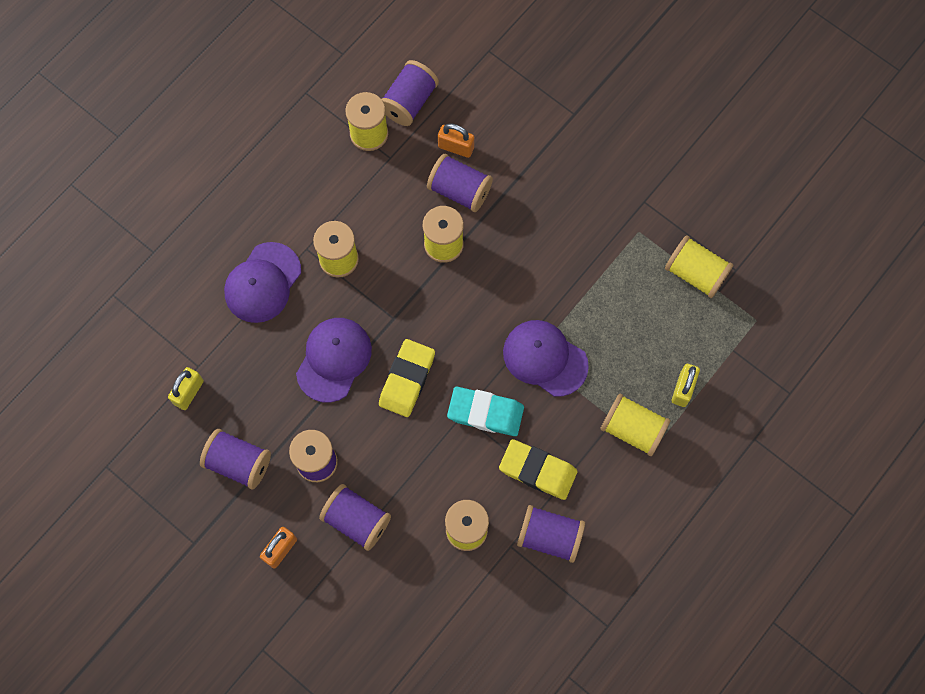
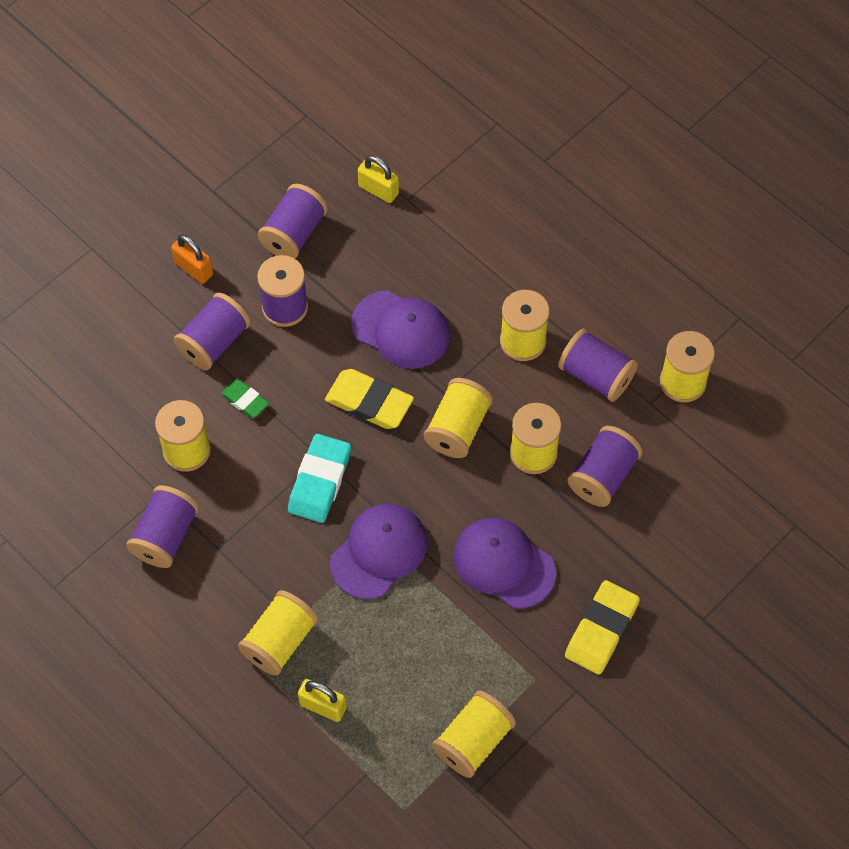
camera: 95 degrees right, 10 degrees down
(263, 283) = (499, 264): purple cap -> purple cap (504, 564)
(409, 102) = (724, 429): purple spool -> purple spool (595, 376)
(413, 485) = (245, 400): none -> green eraser
(426, 305) = (457, 428): none -> yellow spool
(456, 147) = (661, 476): orange padlock -> none
(537, 470) = (244, 531): yellow eraser -> yellow eraser (601, 630)

